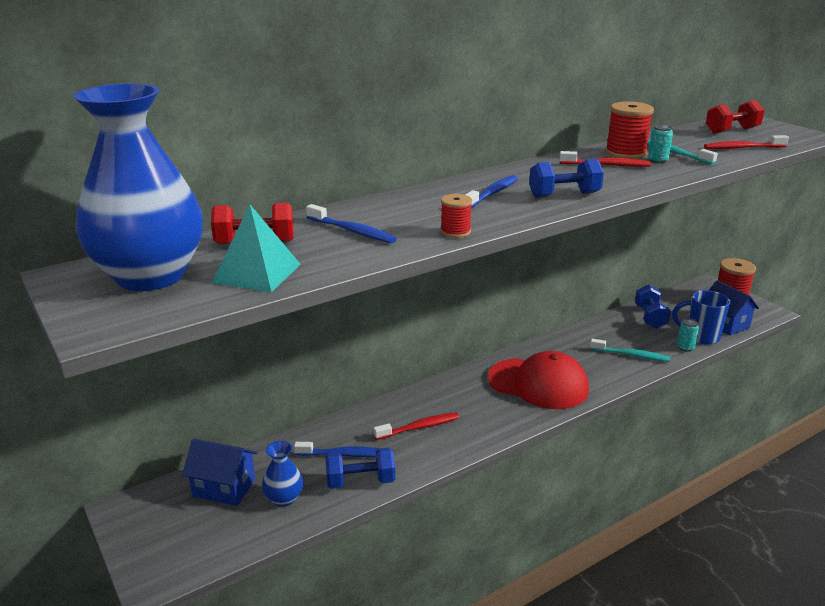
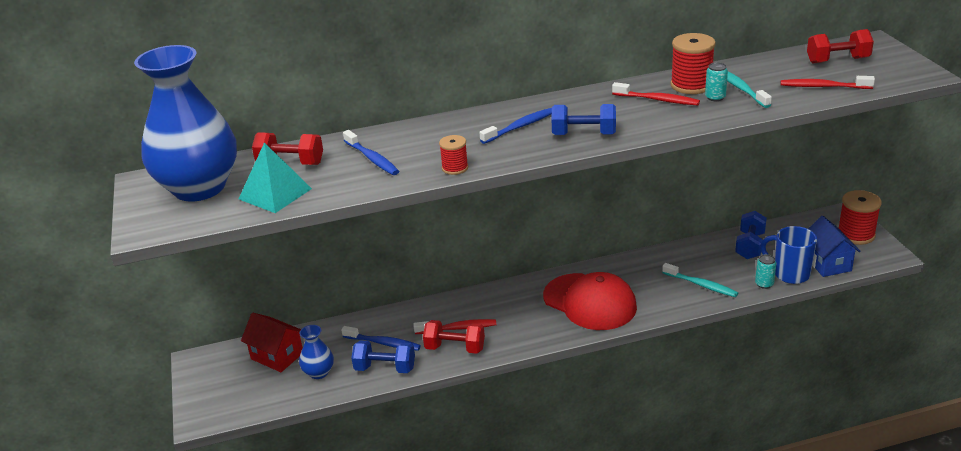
camera: 20 degrees right, 5 degrees up
(224, 488) = (277, 356): blue house -> red house
(427, 448) = (455, 348): none -> red dumbbell

